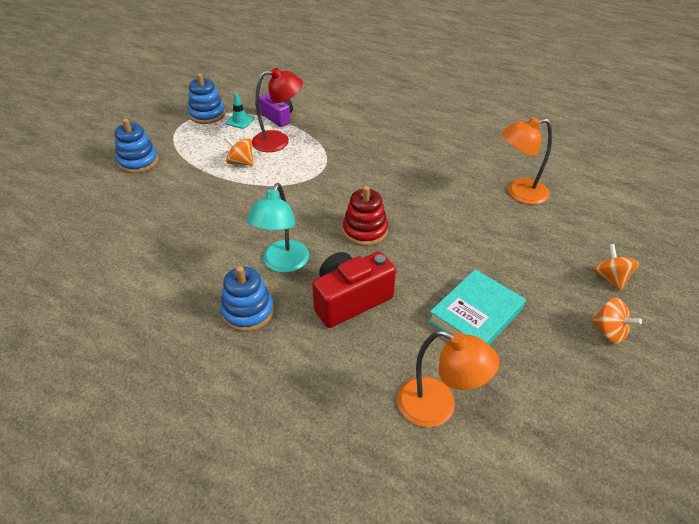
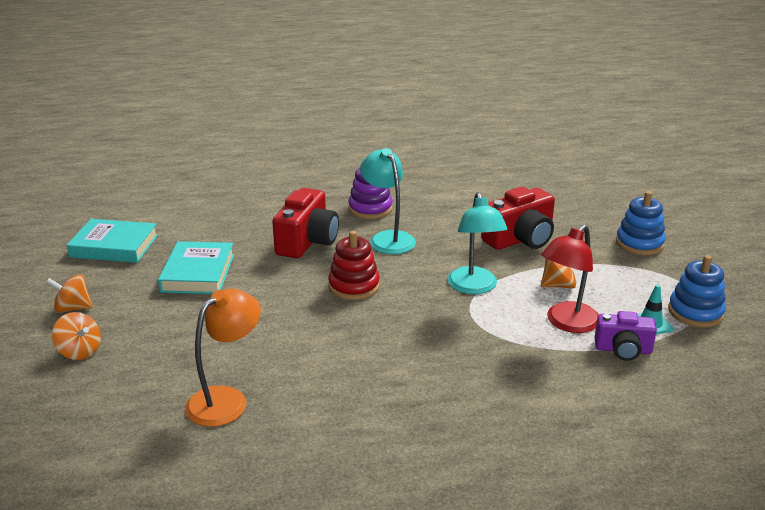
camera: 140 degrees right, 15 degrees down
(197, 206) = (520, 239): none -> red camera
(248, 311) = (370, 209): blue stacking toy -> purple stacking toy
(289, 187) = (474, 287): none -> turquoise lamp
(438, 407) = (190, 222): orange lamp -> none
(544, 412) = (114, 246): none -> turquoise book

